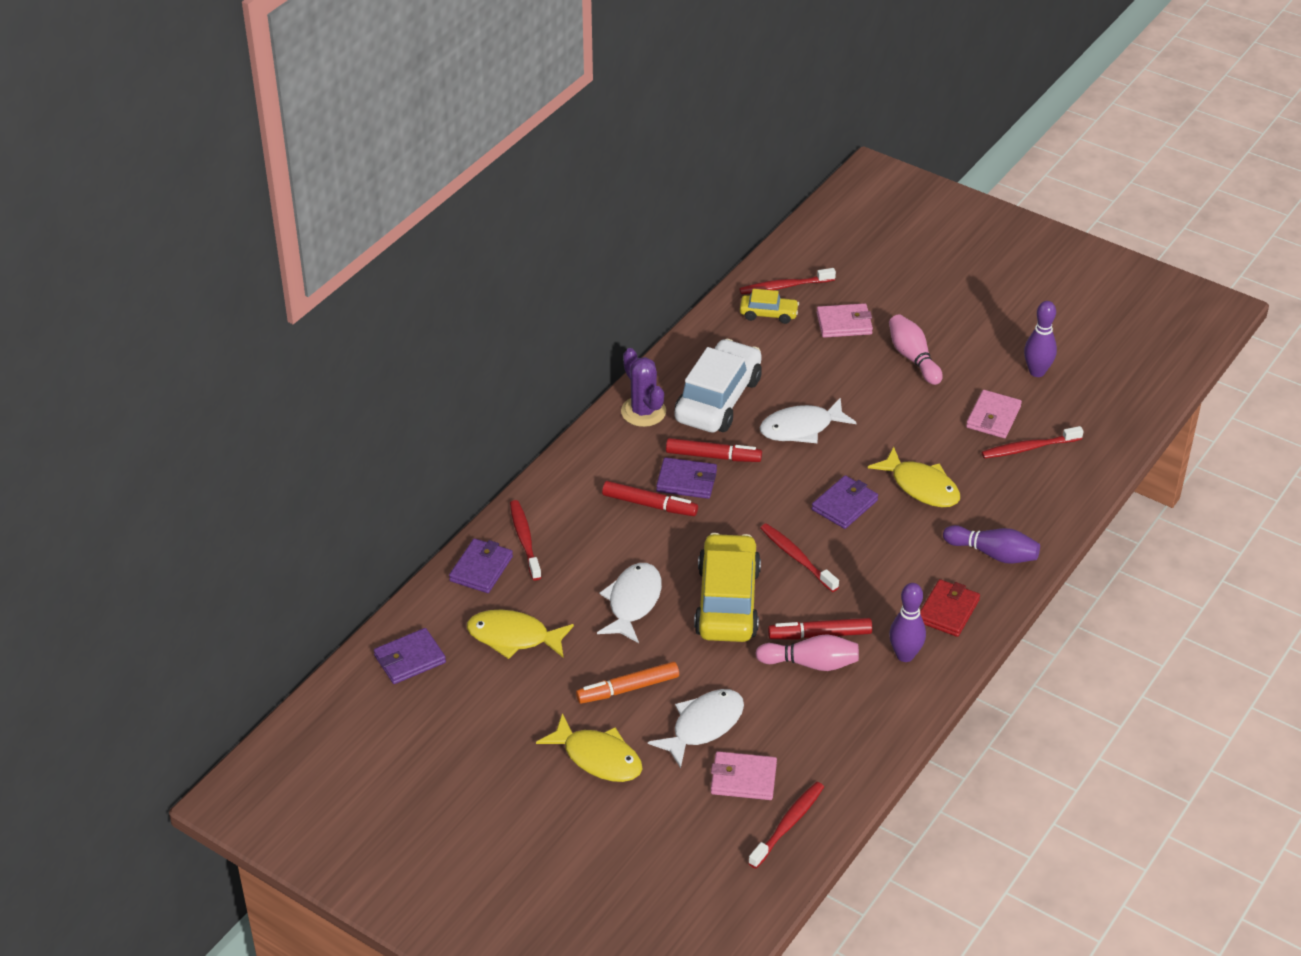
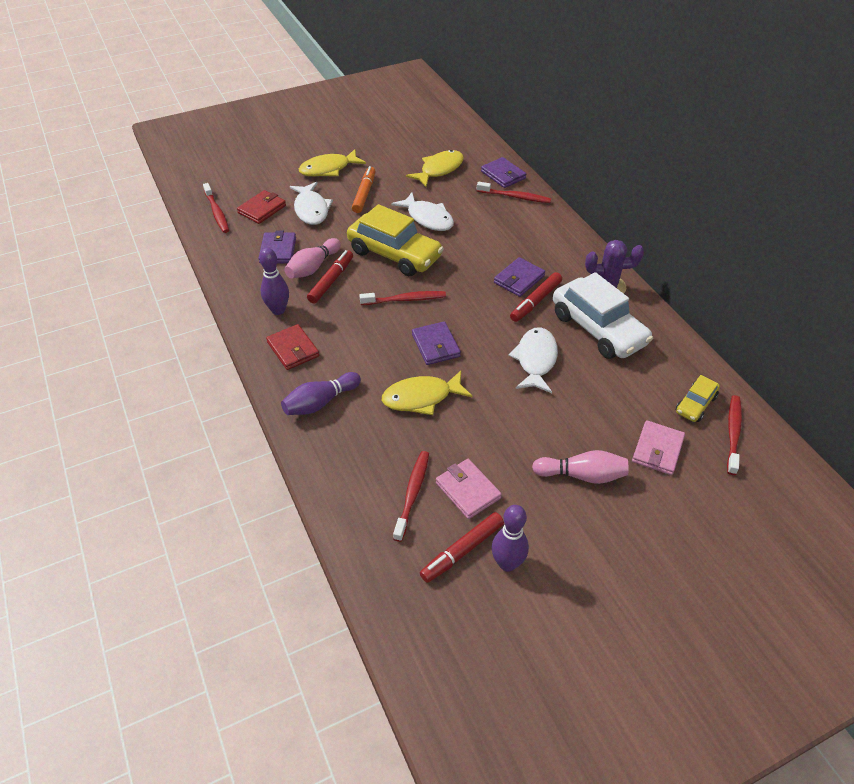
camera: 120 degrees right, 5 degrees up
(409, 659) = (454, 135): purple wallet -> purple wallet (278, 250)
(649, 504) = (508, 255): red marker -> red marker (462, 551)
(743, 779) = (262, 209): pink wallet -> red wallet

